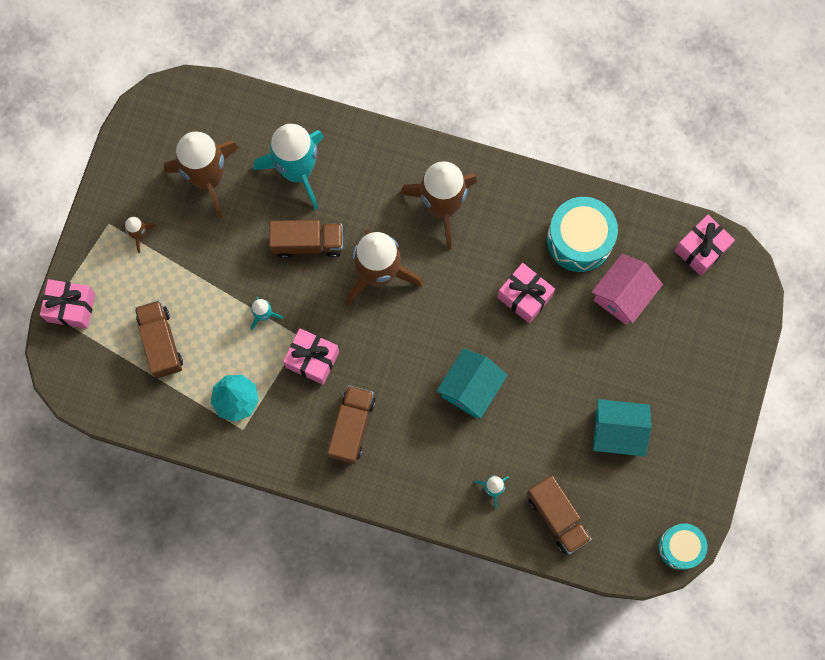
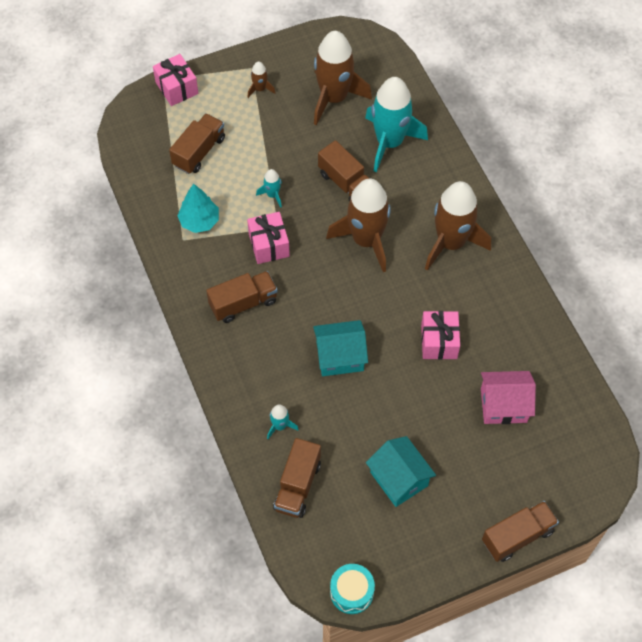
camera: 50 degrees right, 15 degrees down
(579, 240) = (515, 346): turquoise drum -> none
(701, 249) = (591, 433): pink gift -> none
(737, 381) = (517, 536): none -> brown truck

